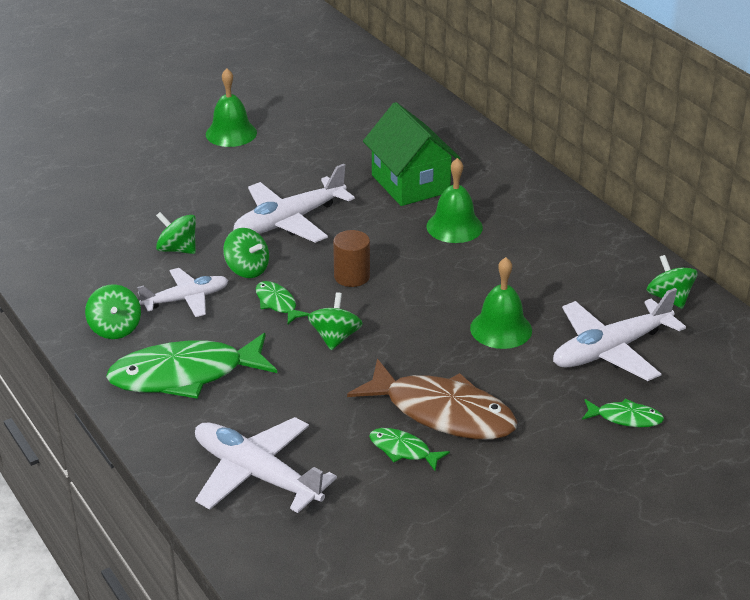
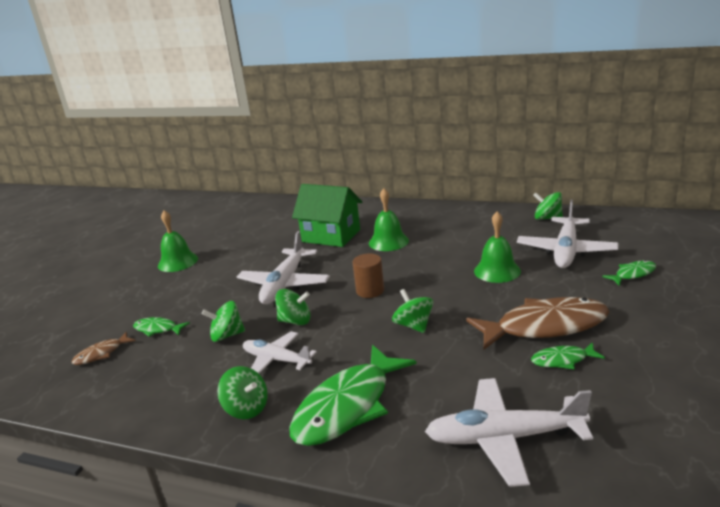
camera: 35 degrees left, 10 degrees down
(69, 207) = (101, 354): none -> brown fish
(186, 299) = (276, 360): white plane -> white plane turned 90 degrees counterclockwise
(277, 303) = (346, 328): green fish -> green fish (158, 329)

